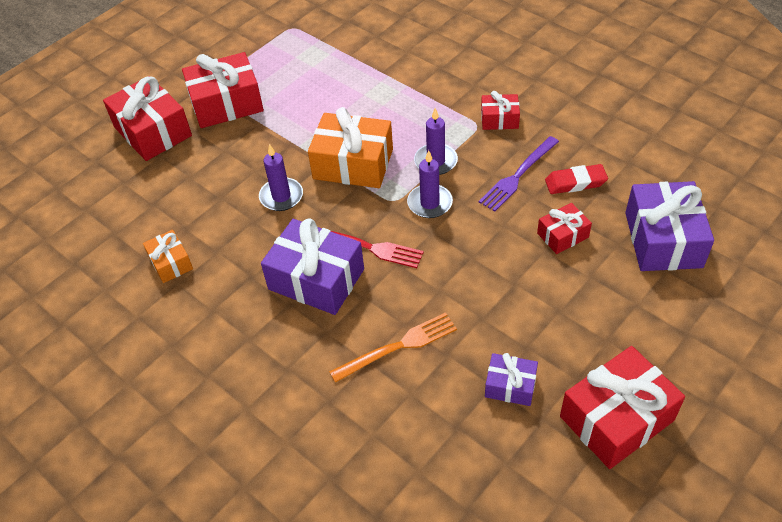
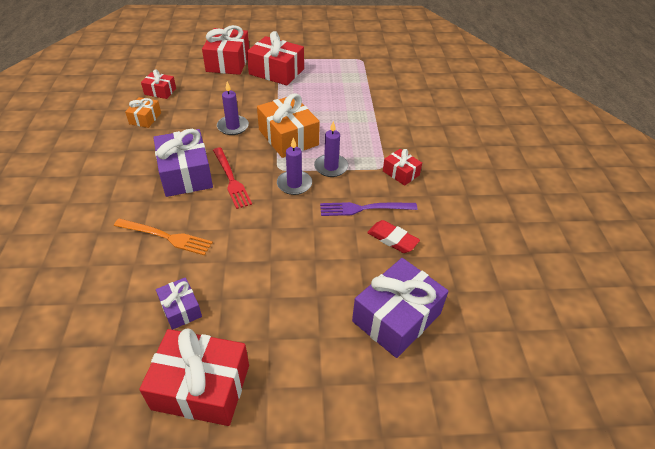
camera: 40 degrees right, 5 degrees down
(562, 235) = (338, 260): red gift -> red gift (160, 91)

